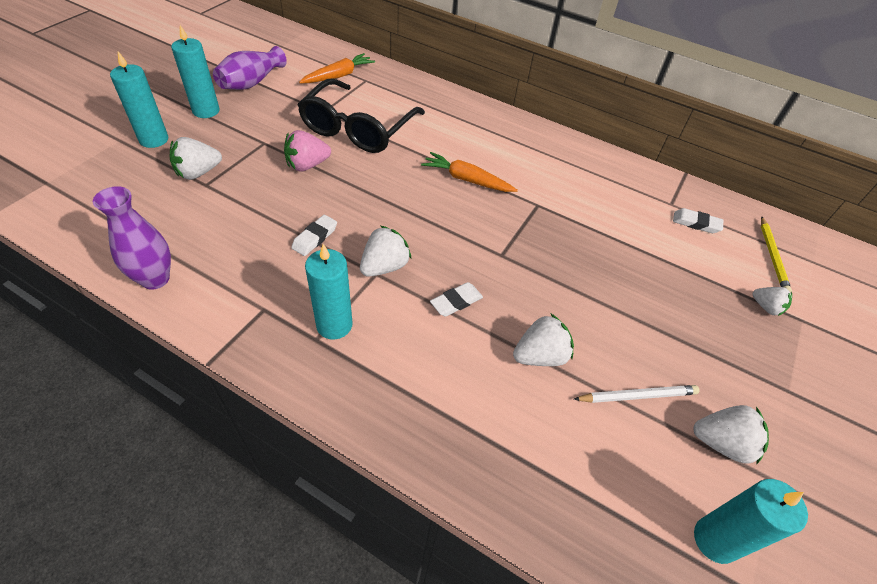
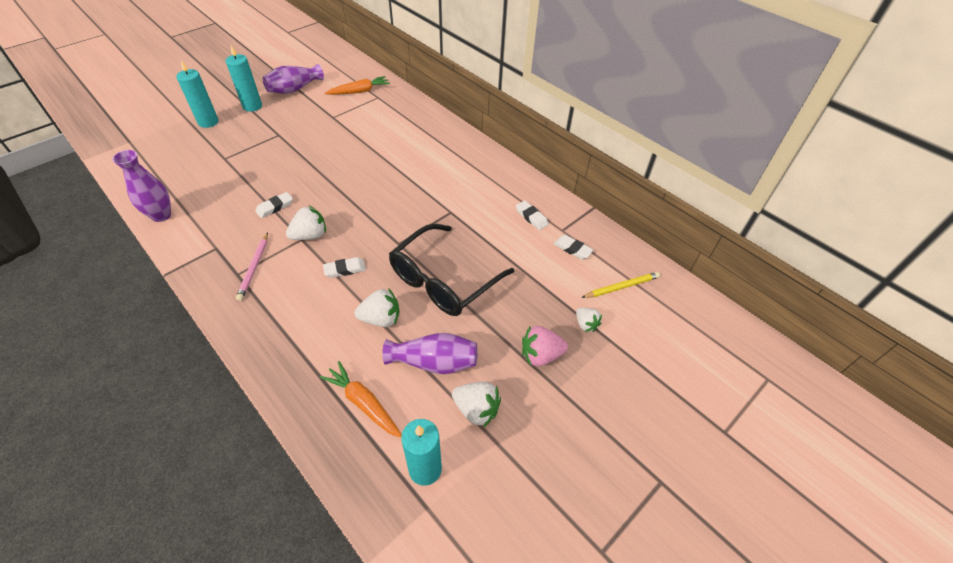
camera: 20 degrees right, 0 degrees up
(198, 173) = (224, 149): white strawberry -> none
(307, 165) = (299, 155): pink strawberry -> pink strawberry (540, 355)
(334, 325) = (254, 267): turquoise candle -> pink pencil
(358, 128) = (350, 133): black glasses -> black glasses (443, 280)
(466, 180) = (407, 184): orange carrot -> orange carrot (363, 403)
(630, 195) = (531, 217): none -> white eraser
(637, 396) = (434, 362): white pencil -> purple vase
(772, 256) = (621, 287): yellow pencil -> yellow pencil turned 135 degrees counterclockwise

